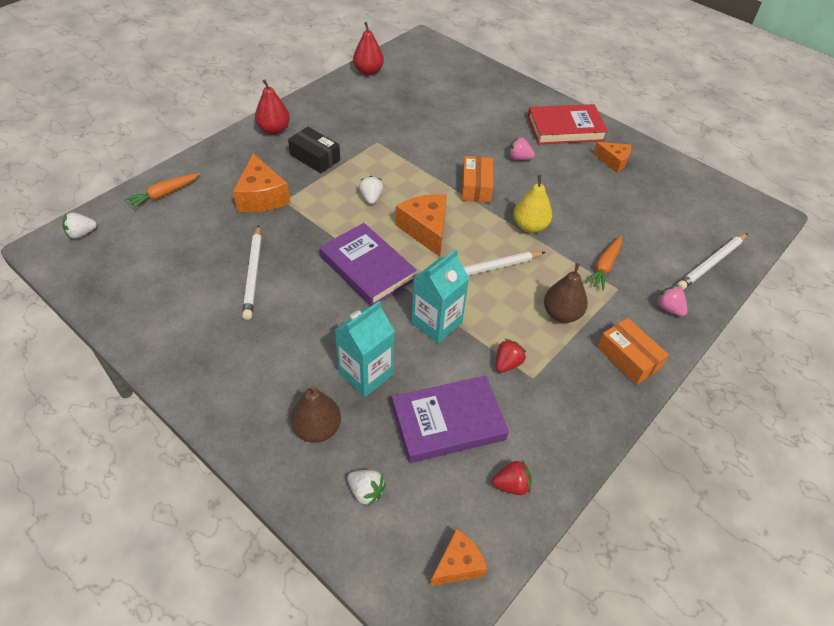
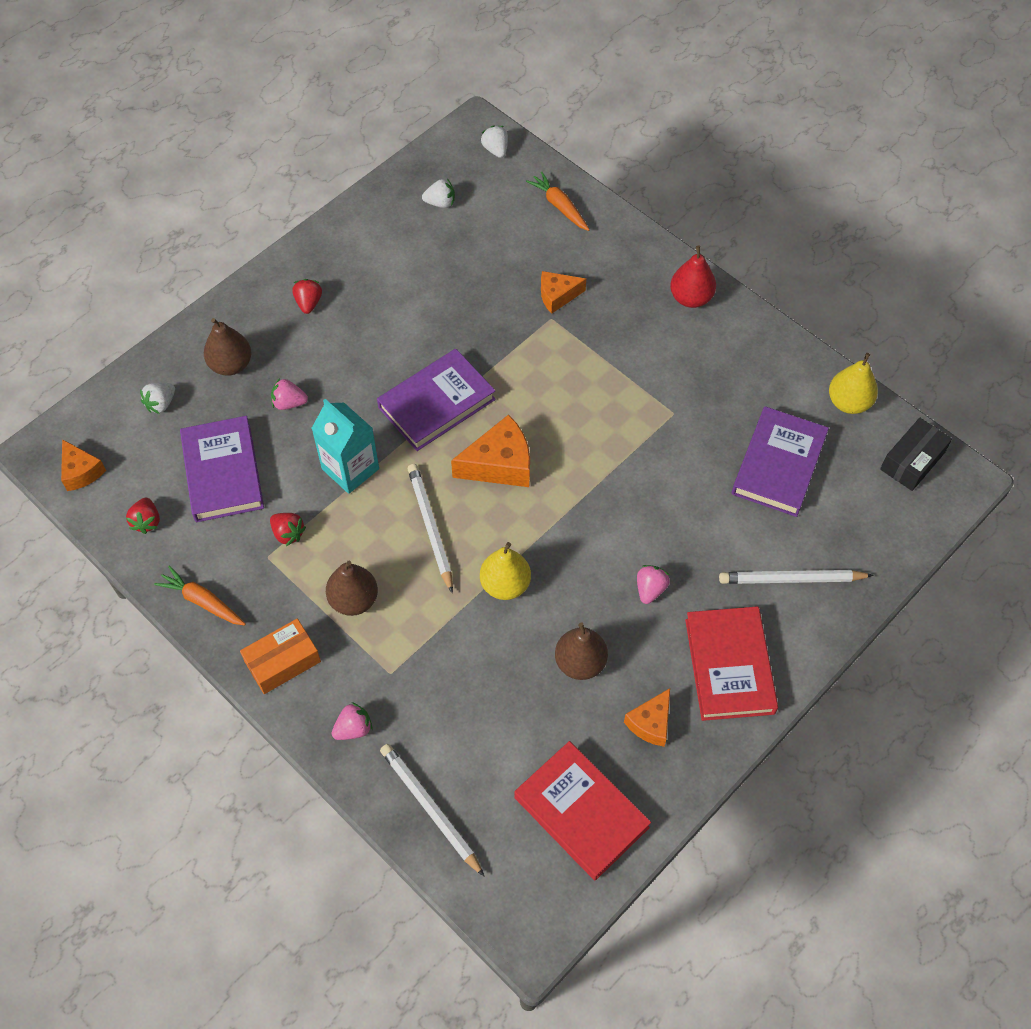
camera: 95 degrees right, 10 degrees up
(244, 367) = (308, 303): none -> red strawberry
(253, 274) = (431, 299): white pencil -> white pencil (791, 579)
(262, 197) = (557, 296): orange cheese -> orange cheese, size x0.63
(315, 157) = (635, 345): black box -> black box (912, 461)
(366, 374) = (289, 403): turquoise carton -> pink strawberry
(368, 71) = (848, 402): red pear -> yellow pear
(371, 198) = (558, 407): white strawberry -> white strawberry (440, 203)
(417, 101) = (778, 465): none -> purple book
(476, 187) = (583, 527): orange box -> none
(581, 190) = (580, 662): none -> brown pear
(604, 266) = (430, 665): orange carrot -> orange carrot (202, 601)
(683, 192) = (581, 812): none -> red book

